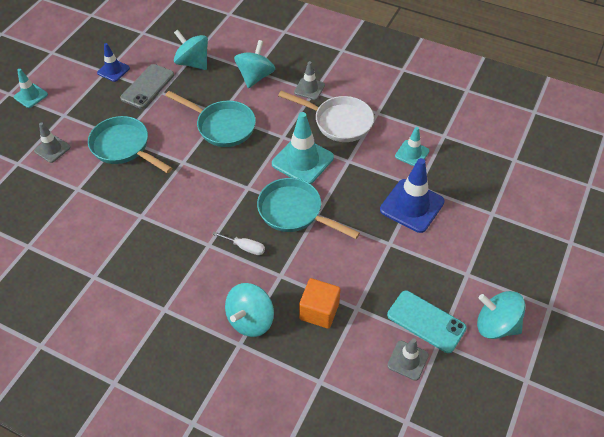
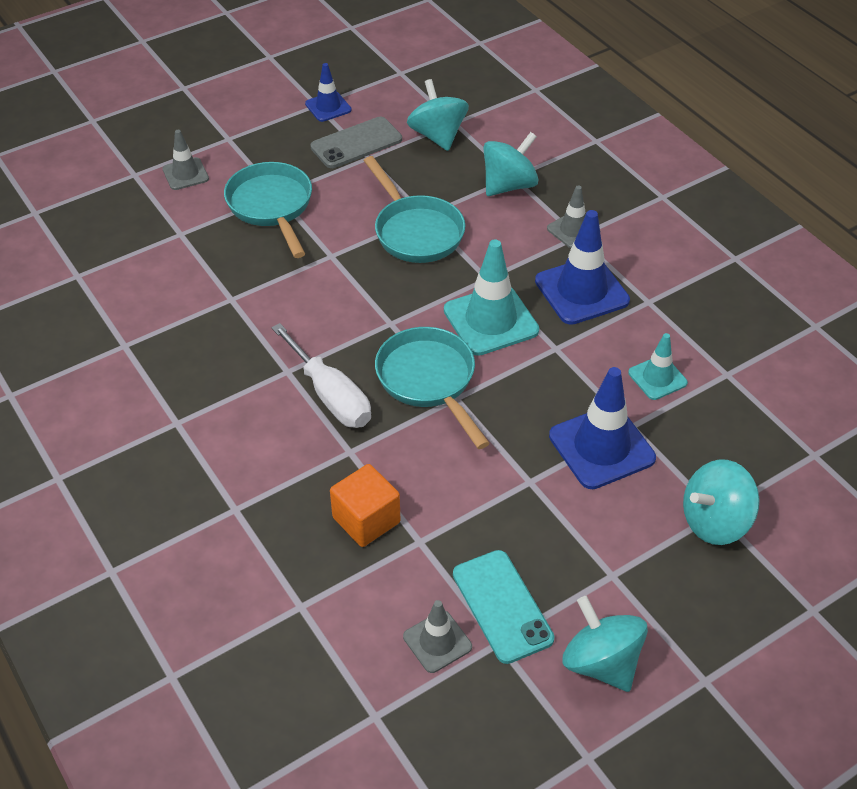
camera: 30 degrees right, 5 degrees down
(31, 96) = (206, 100): turquoise traffic cone -> none
(245, 247) = (330, 396): white screwdriver -> white screwdriver, size x1.84
(250, 320) = (271, 487): turquoise spinning top -> turquoise spinning top (715, 521)
(339, 122) = (581, 291): white pan -> blue traffic cone

